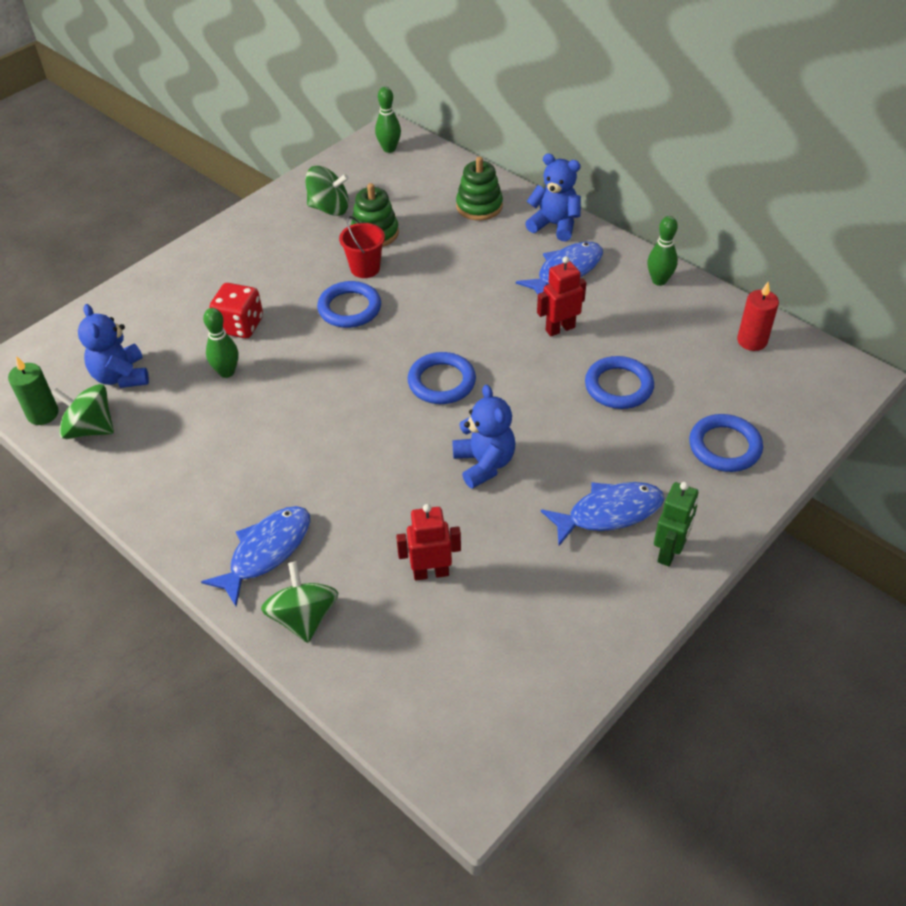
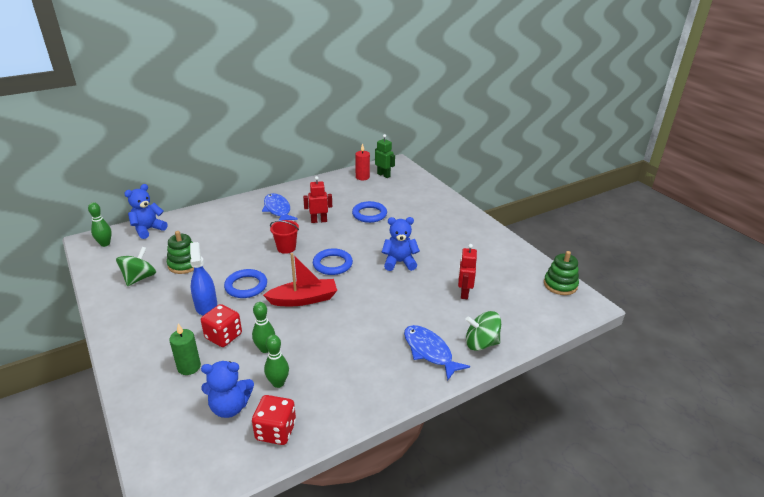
camera: 75 degrees left, 15 degrees down
(43, 414) = (240, 462): green candle -> green candle (189, 367)
(90, 429) = (276, 431): green spinning top -> red dice
(294, 287) = (206, 306): none -> blue spray bottle
(341, 376) = (304, 299): none -> red boat
(365, 268) = (214, 274): red bucket -> red bucket (286, 248)
(479, 206) = (198, 224): green stacking toy -> green stacking toy (560, 285)
(554, 225) = (239, 205): blue teddy bear -> blue teddy bear (148, 229)
(560, 328) = (319, 221): red robot -> red robot turned 90 degrees clockwise
(609, 513) = (446, 235): blue fish -> none
(659, 280) = (306, 188): green bowling pin -> green bowling pin (278, 383)
(669, 552) = (473, 225): green robot -> green robot (384, 175)
(724, 446) = (420, 198): blue ring -> none

